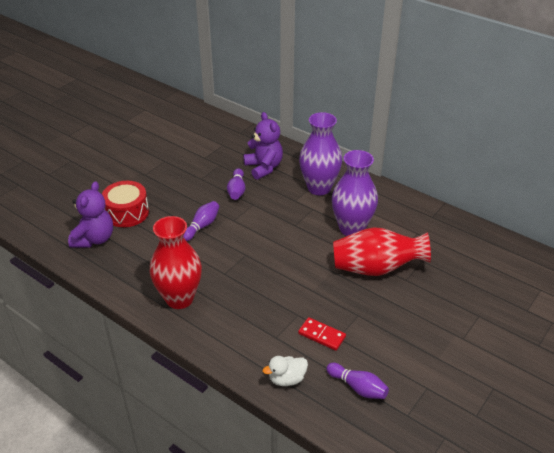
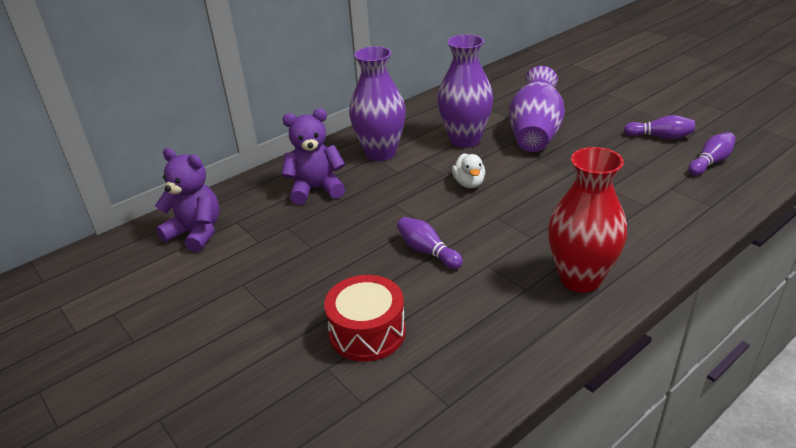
camera: 75 degrees left, 5 degrees down
(94, 239) = (427, 375): purple teddy bear -> purple teddy bear (196, 233)
(237, 190) = (357, 215): purple bowling pin -> purple bowling pin (660, 137)
(287, 379) = (709, 203): white duck -> white duck (469, 183)
(321, 335) = (639, 175): red domino -> none
(376, 268) = (535, 133): red vase -> purple vase

